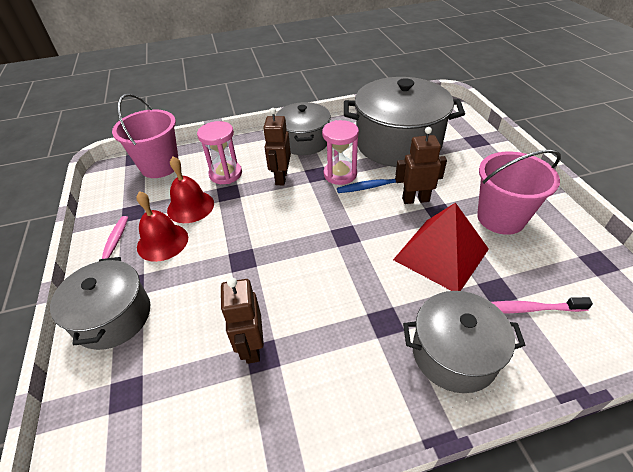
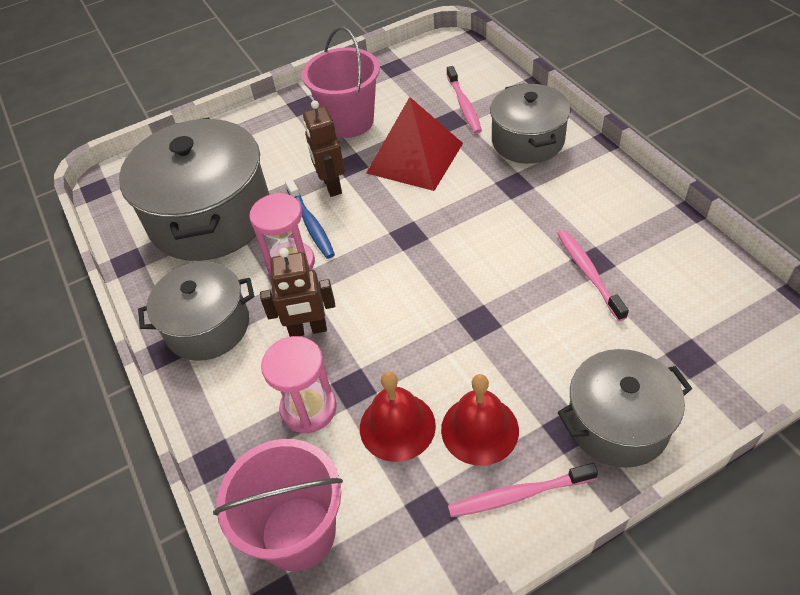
camera: 100 degrees left, 5 degrees up
(251, 347) = (588, 273): brown robot -> pink toothbrush

